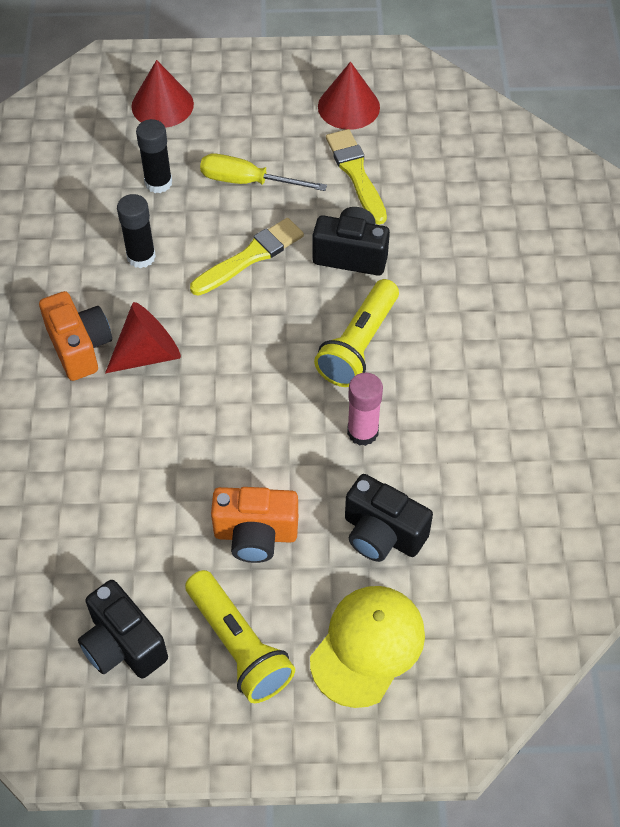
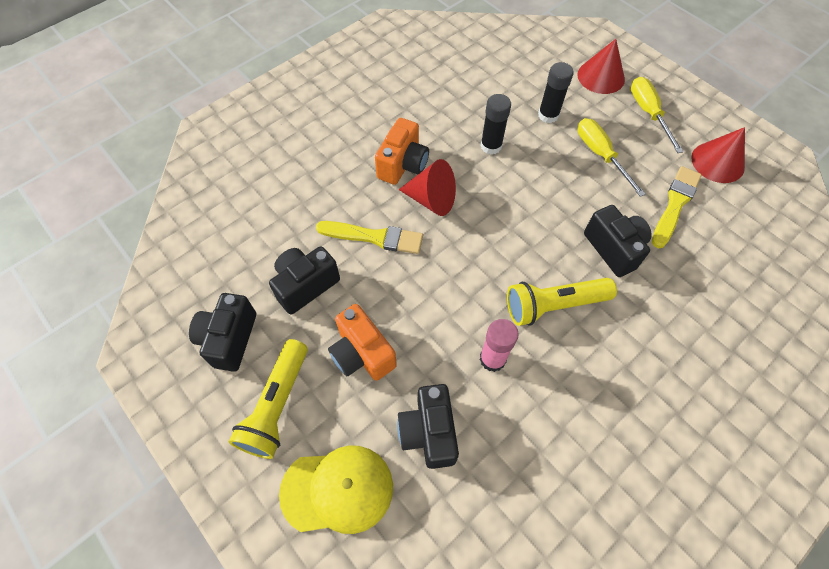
camera: 50 degrees right, 5 degrees up
(131, 534) = (305, 285): none -> black camera
(244, 107) = (648, 113): none -> yellow screwdriver
(250, 257) = (551, 197): yellow brush -> yellow brush (374, 237)

